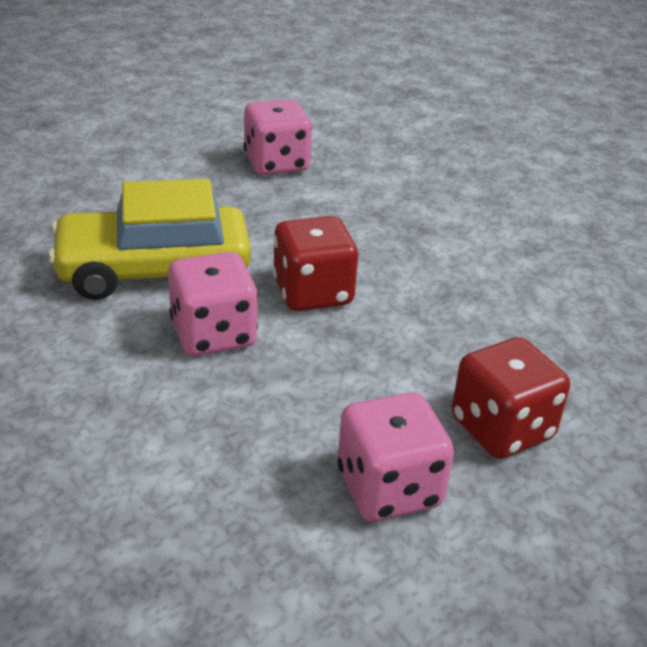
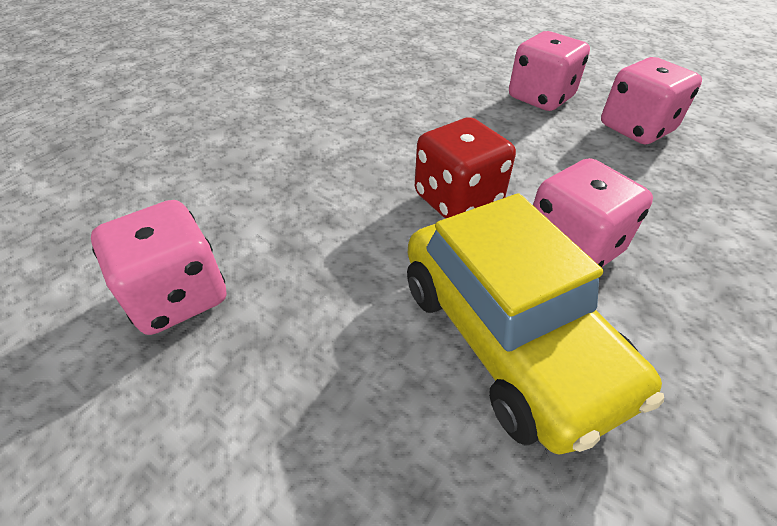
camera: 105 degrees left, 10 degrees up
(501, 429) = (540, 98): red dice -> pink dice

